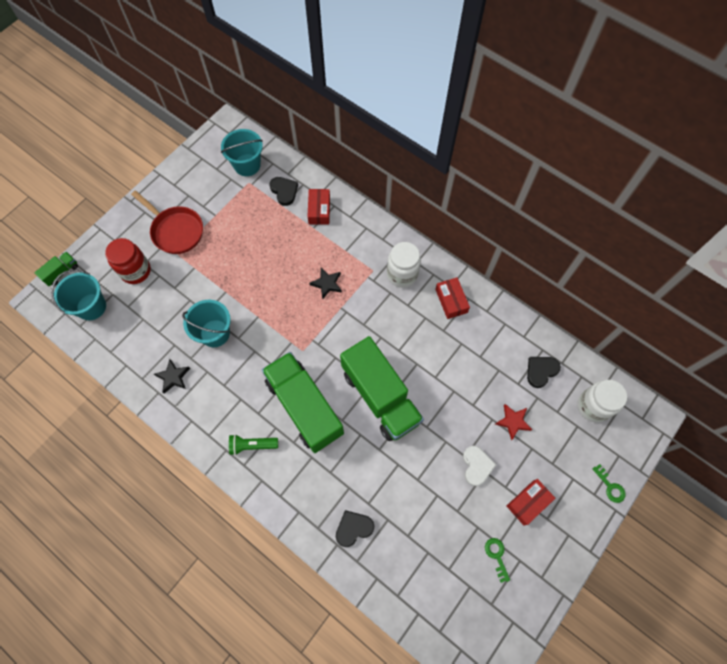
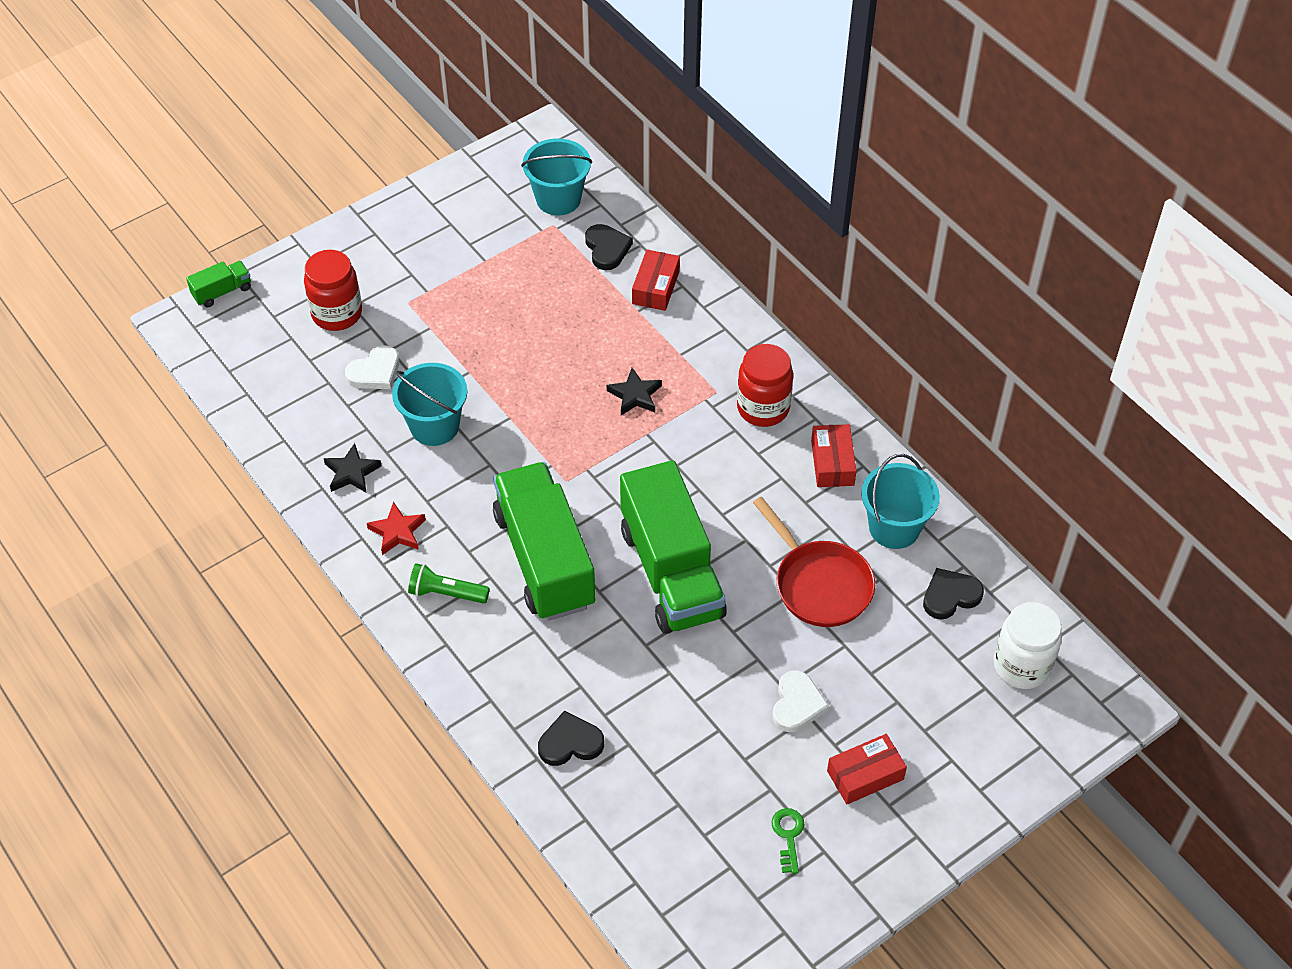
camera: 15 degrees right, 15 degrees down
(91, 307) = (254, 348): turquoise bucket -> turquoise bucket (894, 528)
(169, 305) = (375, 372): none -> white heart
(175, 231) = (416, 270): red pan -> red pan (819, 584)
(402, 274) = (763, 408): white jar -> red jar
(513, 421) = (878, 656): red star -> red star (397, 532)
(610, 486) = (1011, 785): green key -> none

